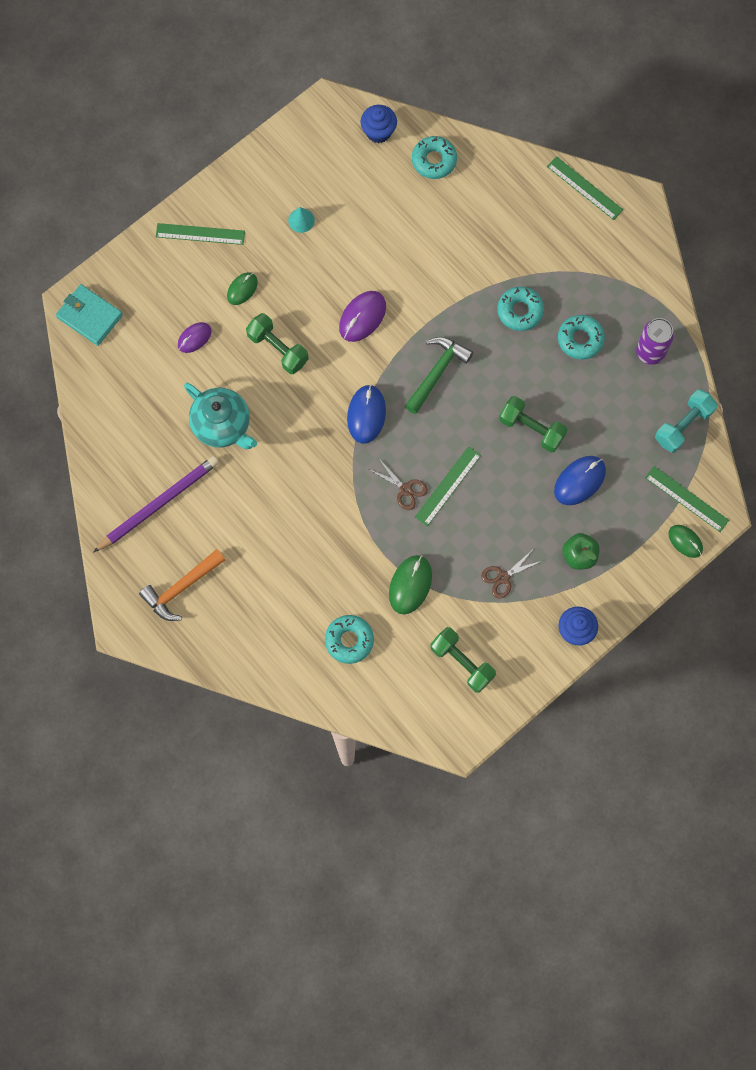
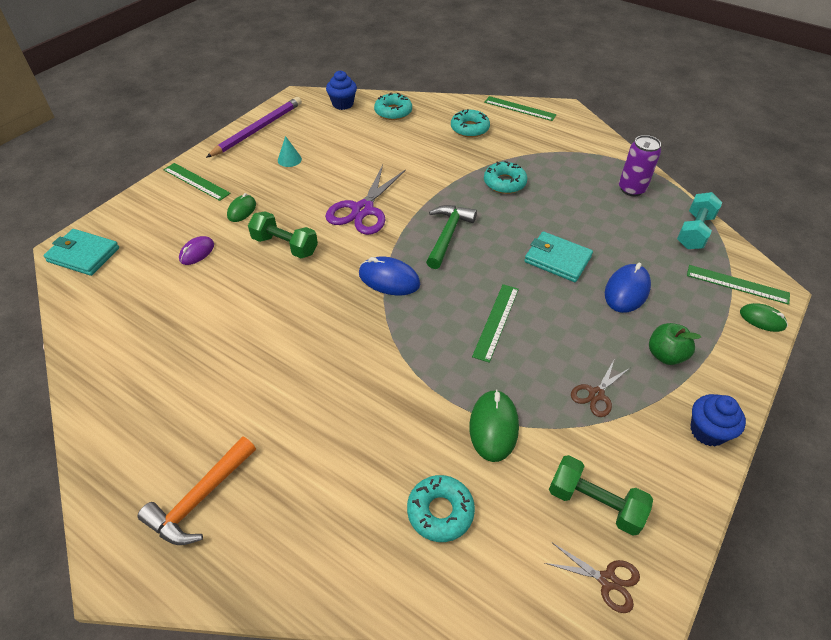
camera: 15 degrees left, 25 degrees down
(159, 504) = (164, 407): purple pencil -> purple pencil (258, 129)
(200, 234) = (196, 181): green ruler -> green ruler turned 45 degrees clockwise
(223, 426) = (235, 317): turquoise teapot -> none
(362, 317) = (363, 210): purple mouse -> purple scissors
(366, 415) = (389, 279): blue mouse -> blue mouse turned 60 degrees counterclockwise
(405, 489) = (452, 334): brown scissors -> brown scissors (607, 580)
(531, 428) = (557, 259): green dumbbell -> turquoise wallet
(580, 339) = (566, 191): turquoise donut -> turquoise donut (469, 128)

